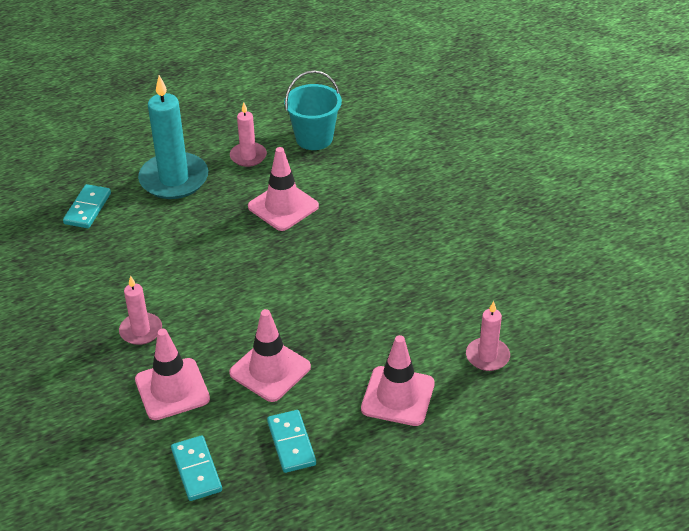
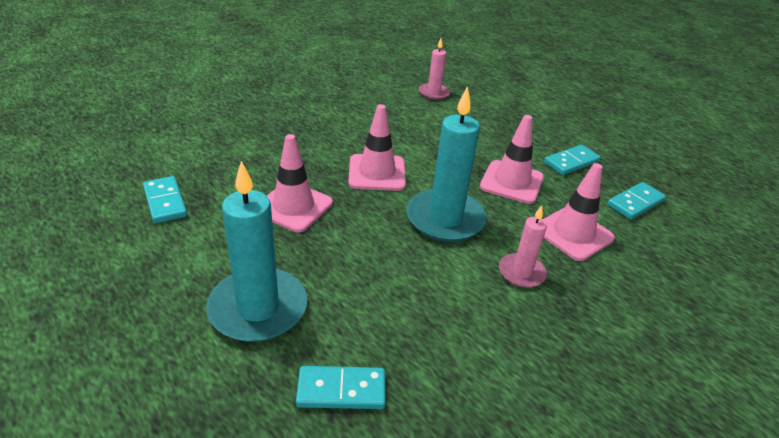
camera: 110 degrees left, 5 degrees down
(230, 300) = (445, 219): none -> turquoise candle
(248, 156) = (202, 248): pink candle -> none
(314, 138) = (165, 202): turquoise bucket -> turquoise domino
(398, 396) = (494, 123): pink traffic cone -> pink traffic cone (377, 173)

